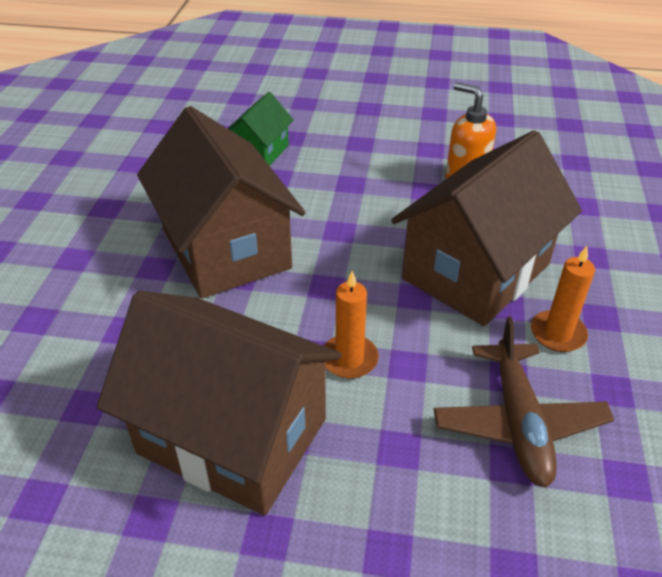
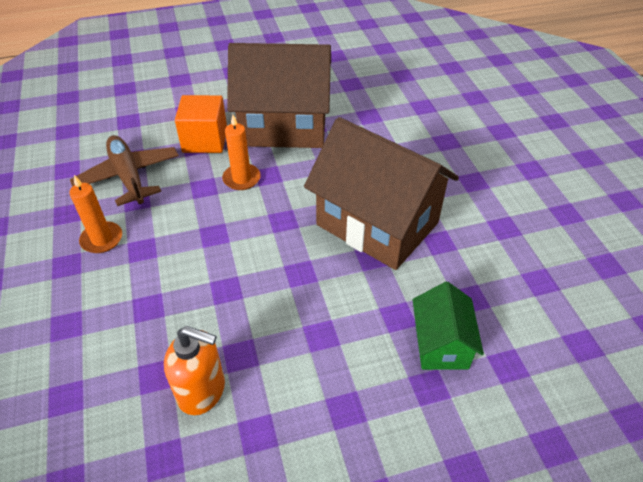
camera: 155 degrees right, 5 degrees up
(377, 455) = (205, 140): none -> orange cube
(476, 271) = (170, 272): brown house -> none

